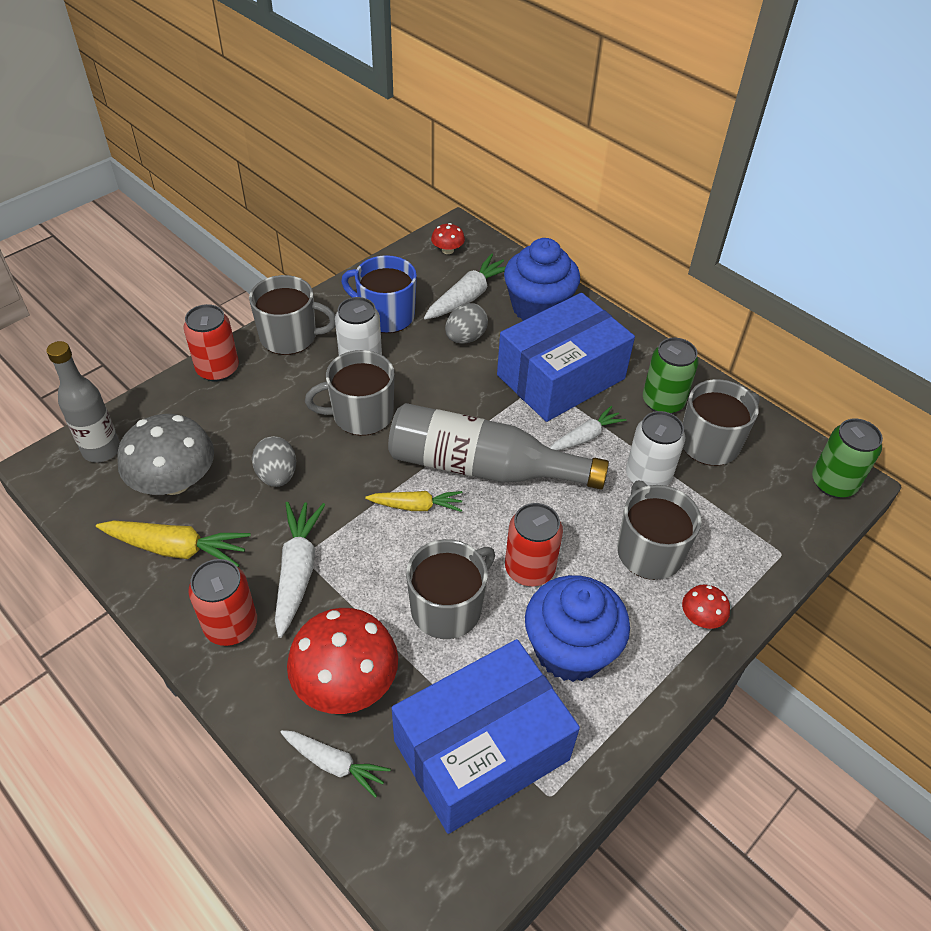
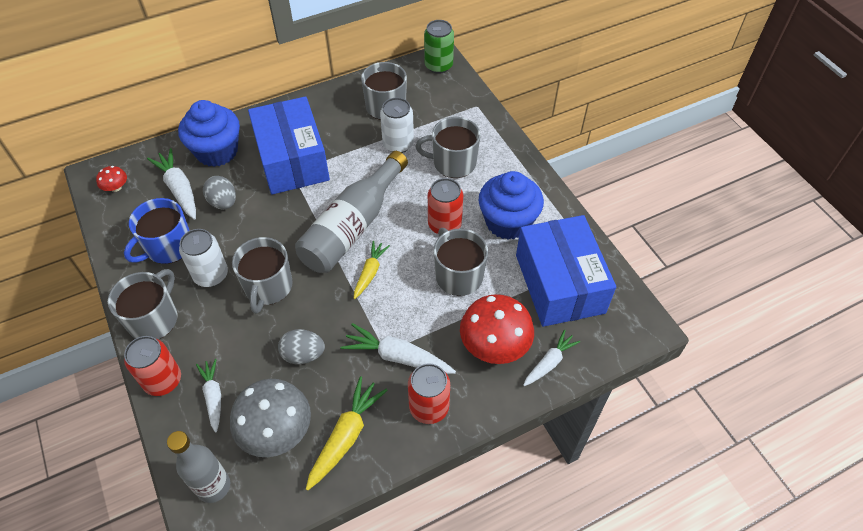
camera: 70 degrees left, 5 degrees up
(586, 436) = (352, 163): white carrot -> white carrot (213, 396)
(663, 401) = (341, 116): green can -> none
(701, 617) = (506, 156): red mushroom -> none

